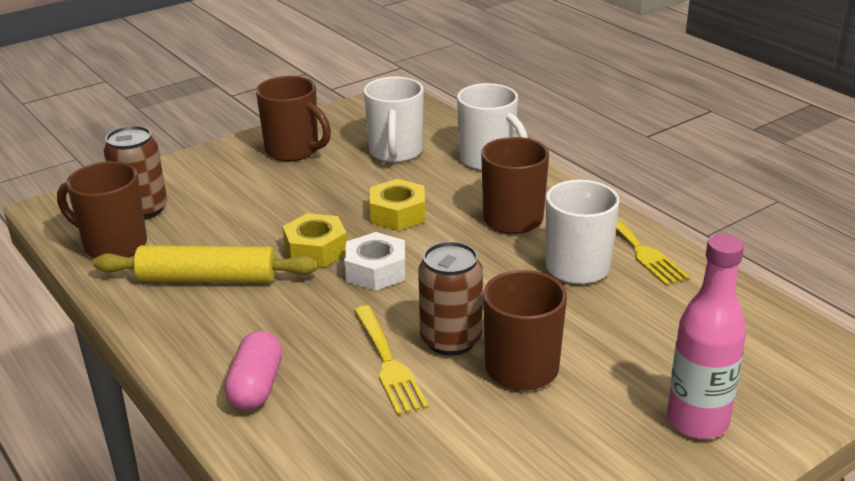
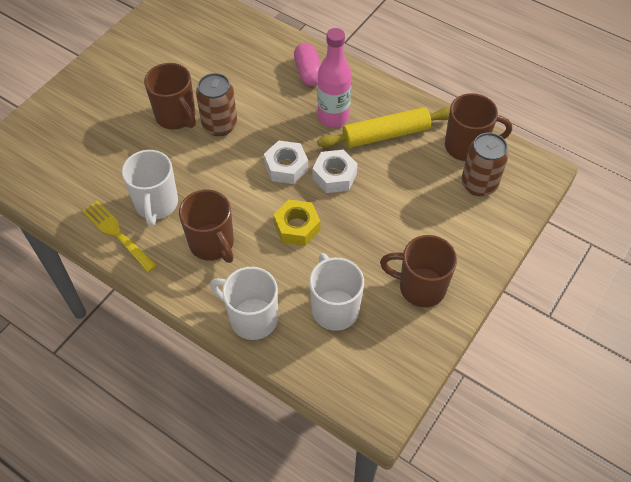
camera: 160 degrees right, 25 degrees up
(316, 250) = (334, 176): yellow nut -> white nut
(388, 363) = (248, 102): yellow fork -> none
(697, 421) = (80, 106): pink bottle -> pink bottle (333, 117)

